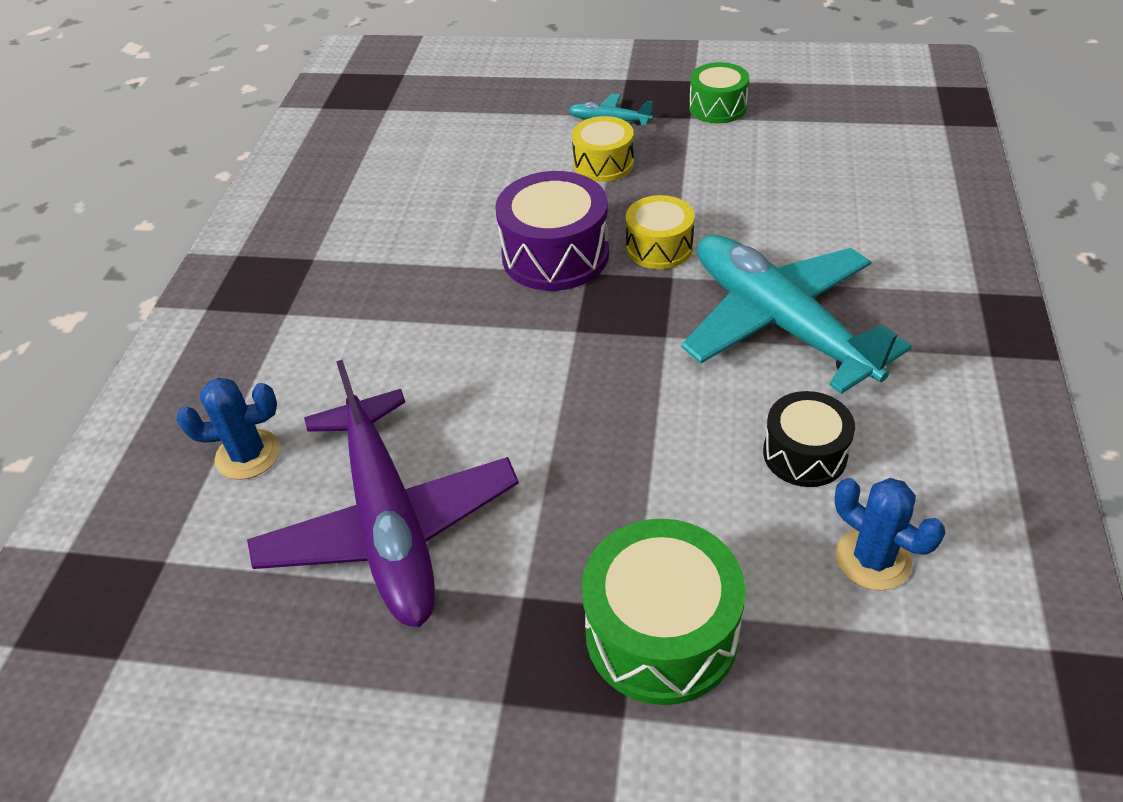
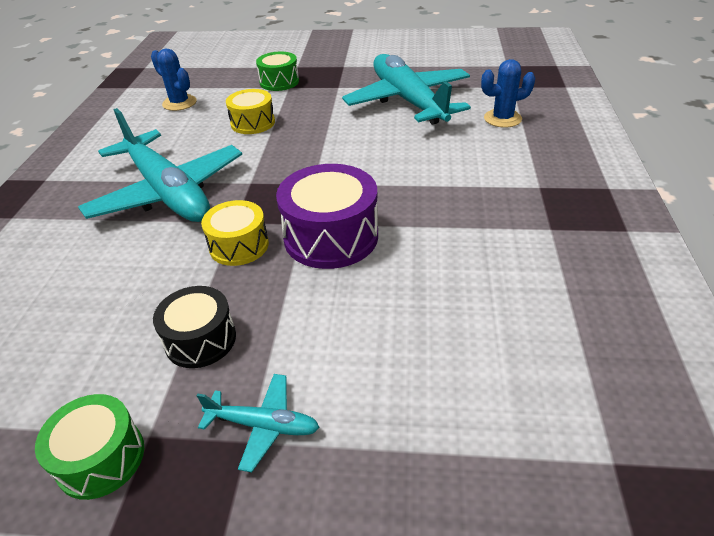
camera: 175 degrees right, 5 degrees down
(389, 522) = (408, 101): purple plane -> turquoise plane
(603, 164) = (279, 345): yellow drum -> yellow drum (253, 123)
(661, 633) = (279, 82): green drum -> green drum, size x0.62
(804, 454) = (190, 133): black drum -> black drum (200, 339)

